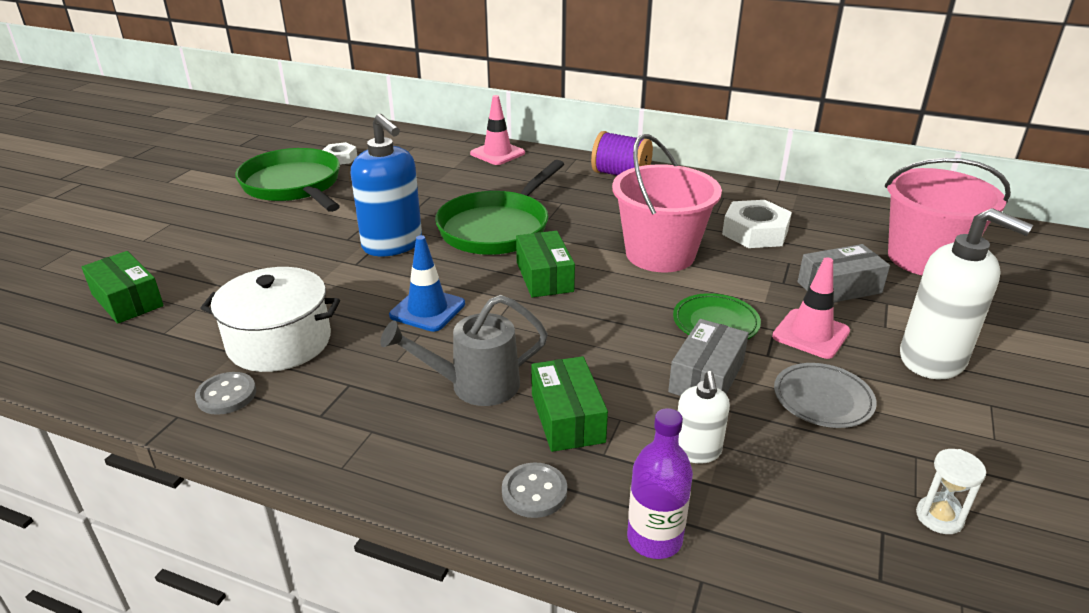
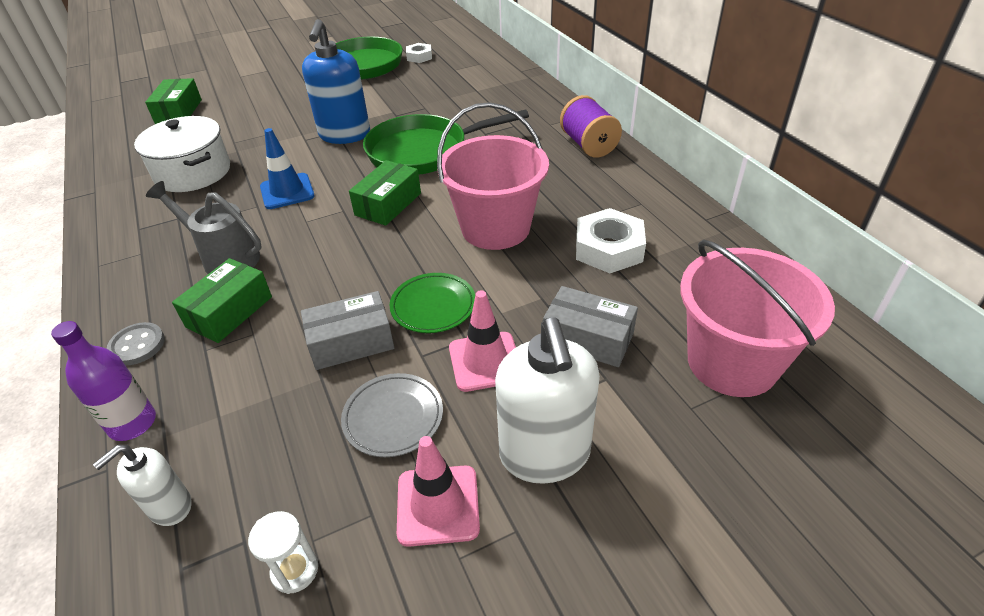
camera: 45 degrees right, 10 degrees up
(226, 395) = (126, 192): grey button -> none
(497, 153) = (526, 90): pink traffic cone -> pink traffic cone (438, 505)
(697, 451) = (250, 389): white soap dispenser -> white soap dispenser (170, 507)

